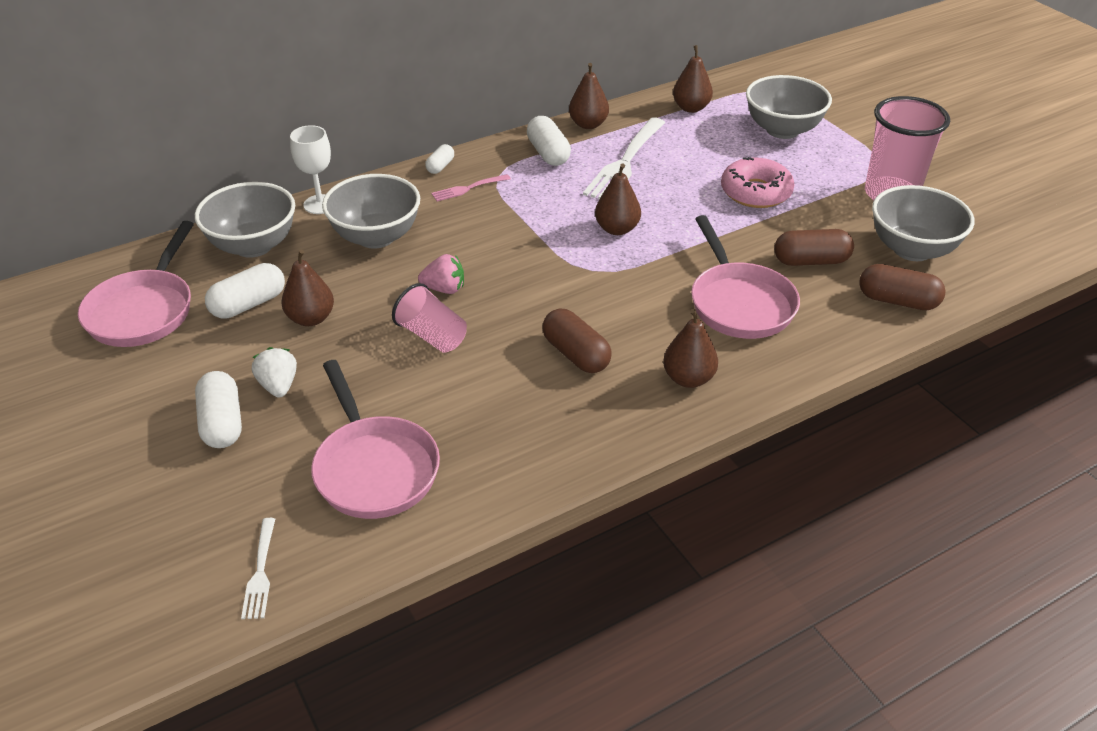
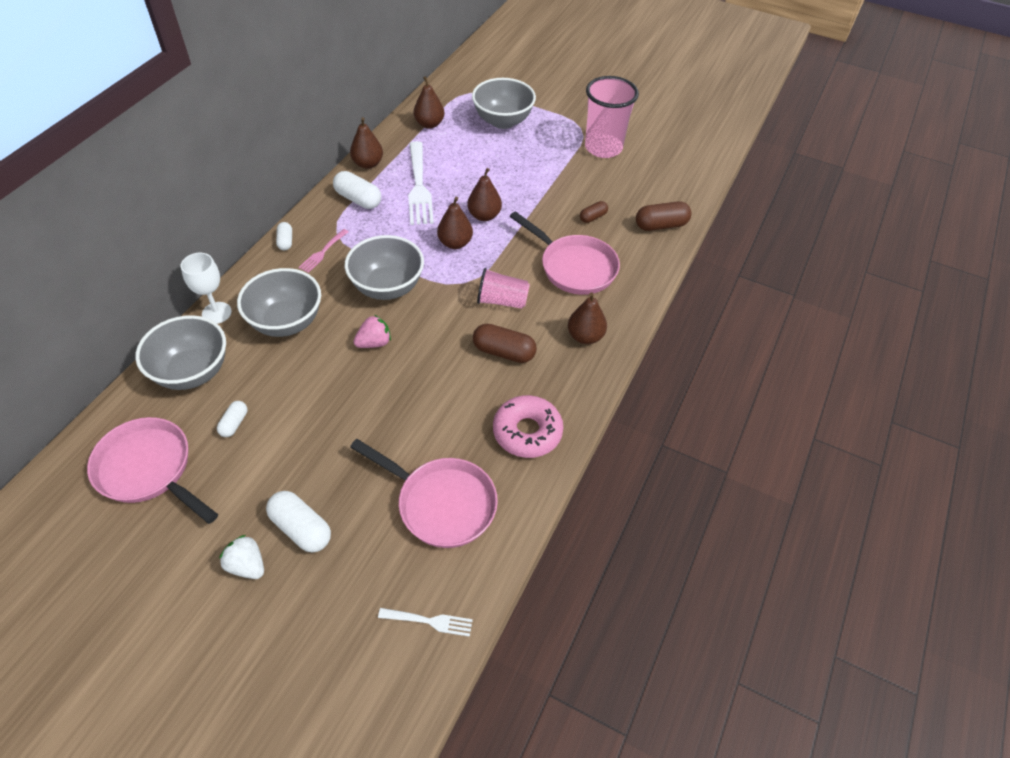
camera: 35 degrees left, 10 degrees up
(144, 310) = (149, 470): pink pan -> pink pan turned 150 degrees clockwise
(248, 304) = (234, 423): white capsule -> white capsule, size x0.58
(260, 572) = (429, 621): white fork -> white fork turned 45 degrees counterclockwise
(278, 386) = (318, 477): white strawberry -> white strawberry (247, 565)
(311, 318) = (295, 412): brown pear -> brown pear (484, 216)
(432, 336) = (396, 384): pink cup -> pink cup (502, 301)
(755, 192) = (522, 178): pink donut -> pink donut (527, 432)
(811, 261) = (593, 217): brown capsule -> brown capsule, size x0.58
(912, 249) = (643, 184): grey bowl -> grey bowl (387, 287)

